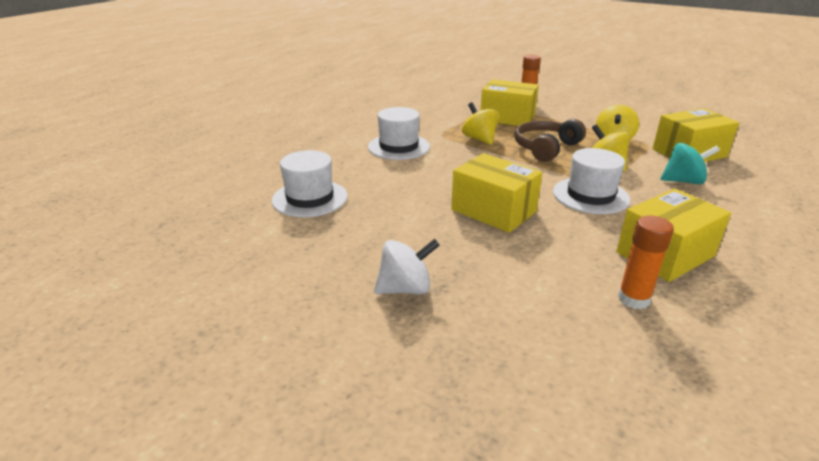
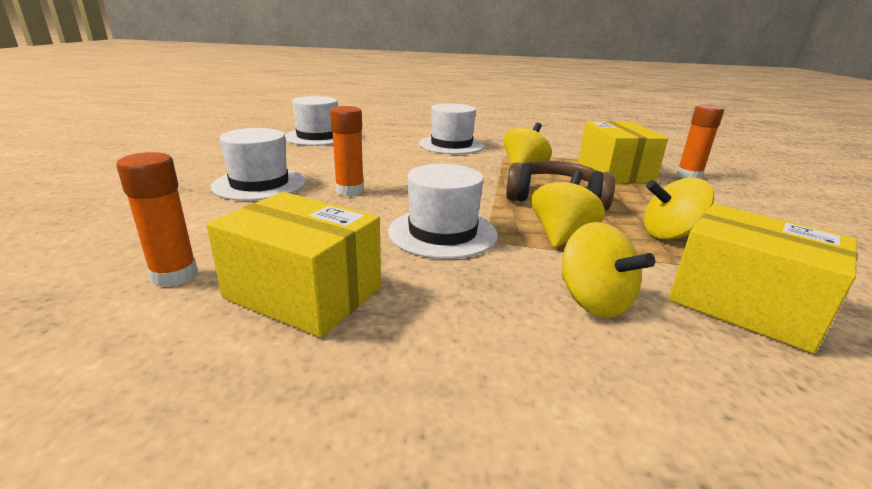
camera: 60 degrees right, 5 degrees down
(405, 288) = (182, 178): white spinning top -> none
(452, 248) = (259, 184): none -> white hat
(493, 211) = (350, 191): yellow box -> orange glue stick
(683, 181) = (593, 301): turquoise spinning top -> yellow spinning top

